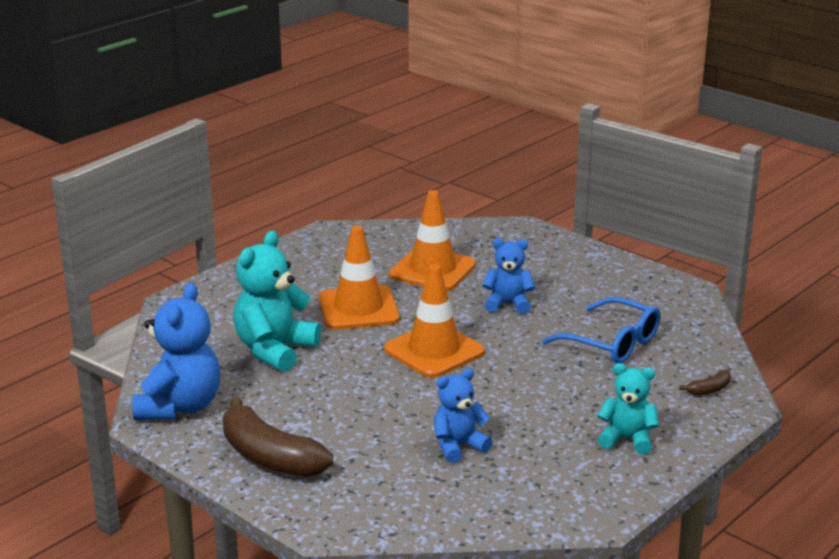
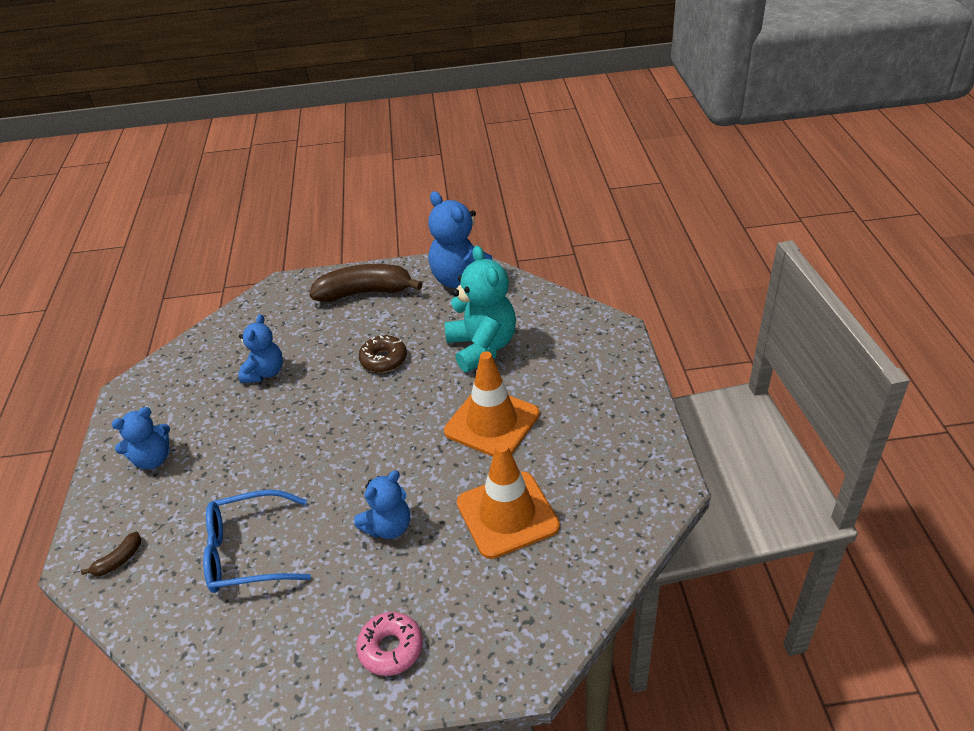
camera: 135 degrees right, 15 degrees up
(354, 391) = (383, 359): none -> brown donut
(434, 351) = (379, 429): orange traffic cone -> none
(578, 265) = (391, 648): none -> pink donut
(627, 439) = (153, 459): turquoise teddy bear -> blue teddy bear
(709, 390) = (119, 560): brown banana -> brown banana turned 150 degrees counterclockwise

